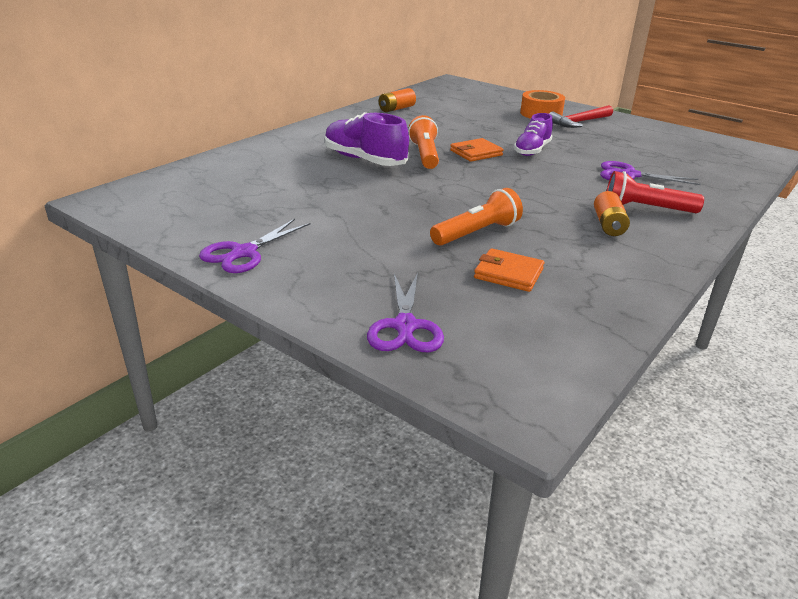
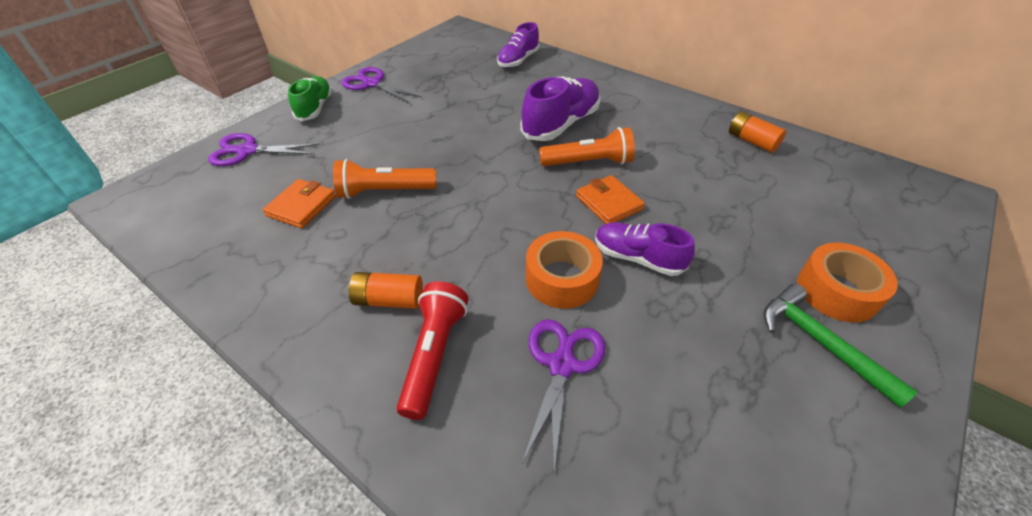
camera: 90 degrees right, 15 degrees up
(223, 171) = (518, 60): none -> purple shoe
(300, 288) = (315, 108): none -> green shoe
(476, 233) = (385, 191): orange flashlight -> orange flashlight turned 120 degrees clockwise
(560, 171) = (561, 279): none -> orange tape
(579, 122) = (820, 343): red hammer -> green hammer

